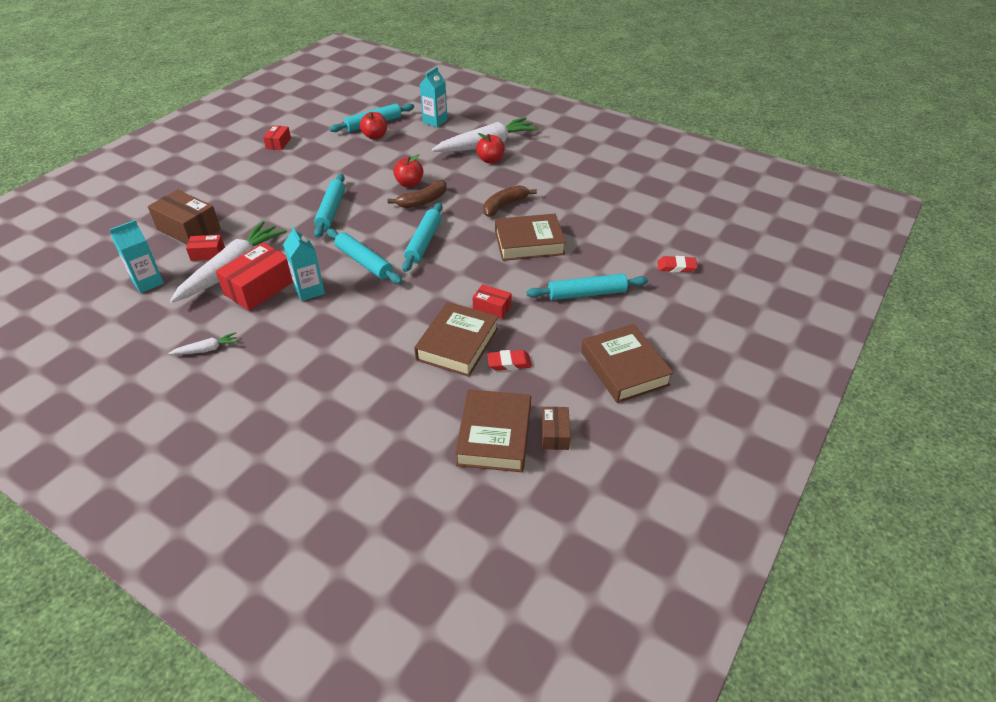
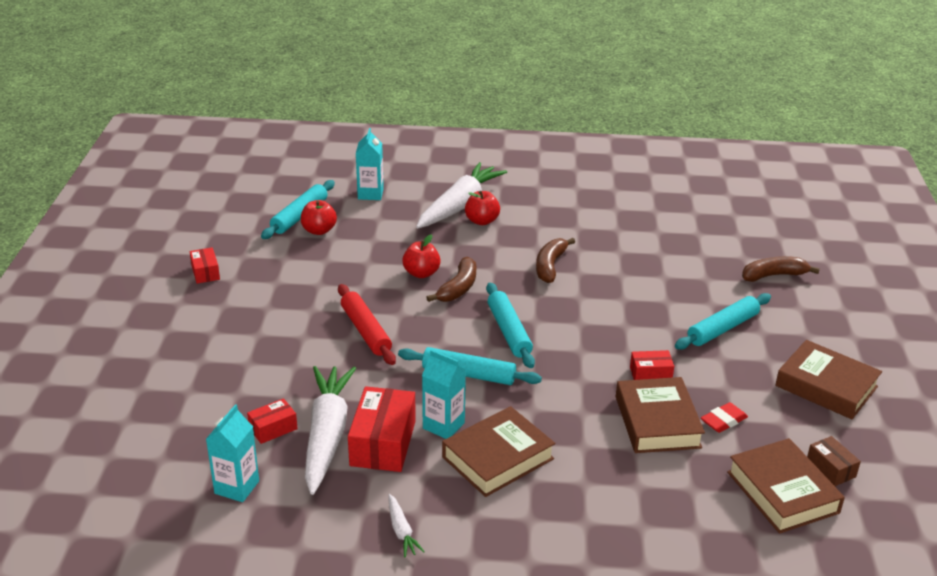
camera: 30 degrees left, 10 degrees down
(189, 229) = (212, 409): brown box -> none
(206, 349) = (401, 531): white carrot -> white carrot turned 120 degrees clockwise
(331, 210) = (365, 331): turquoise rolling pin -> red rolling pin
(529, 243) = (616, 297): brown book -> brown book (498, 458)
(676, 267) = (773, 275): red eraser -> brown banana

